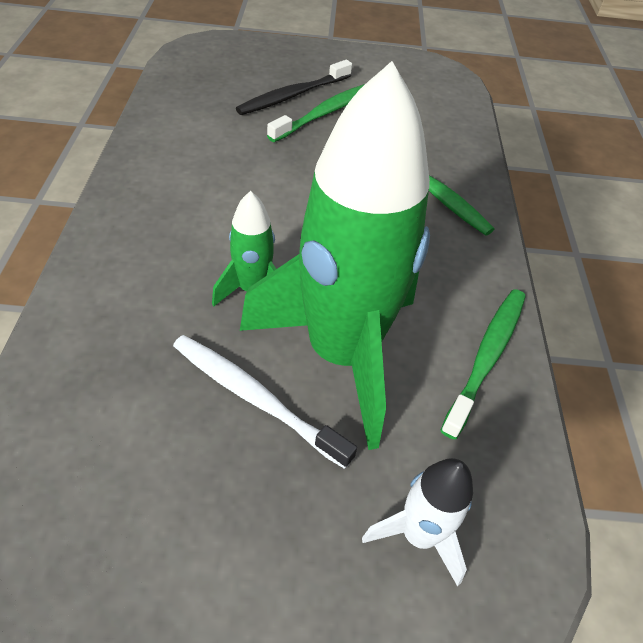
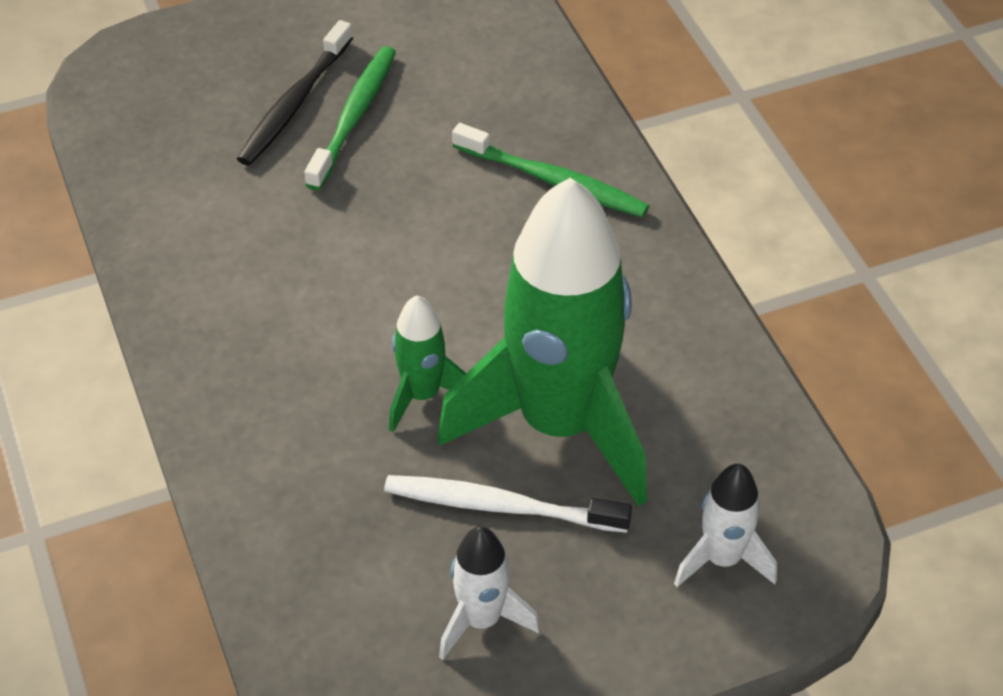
camera: 20 degrees left, 0 degrees up
(175, 490) = (482, 620): none -> white rocket
(487, 357) = (708, 364): green toothbrush -> none

